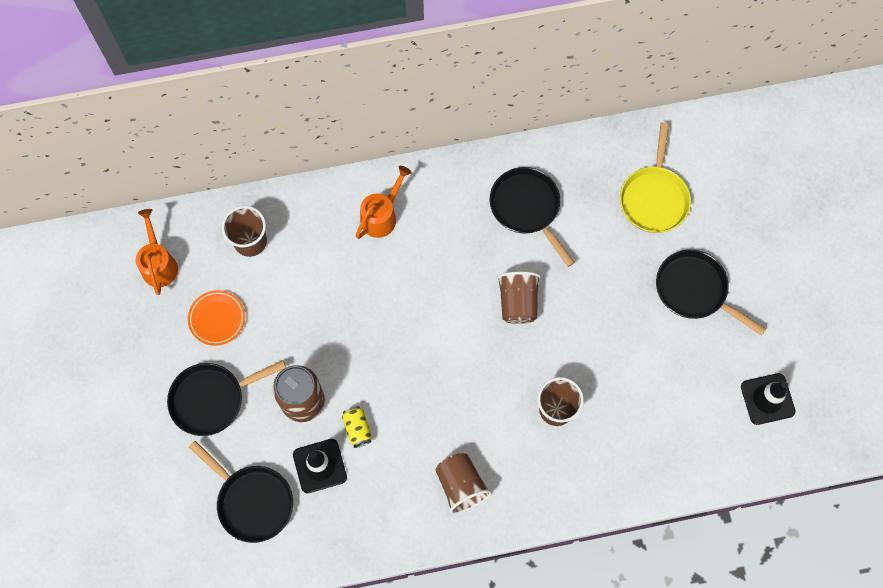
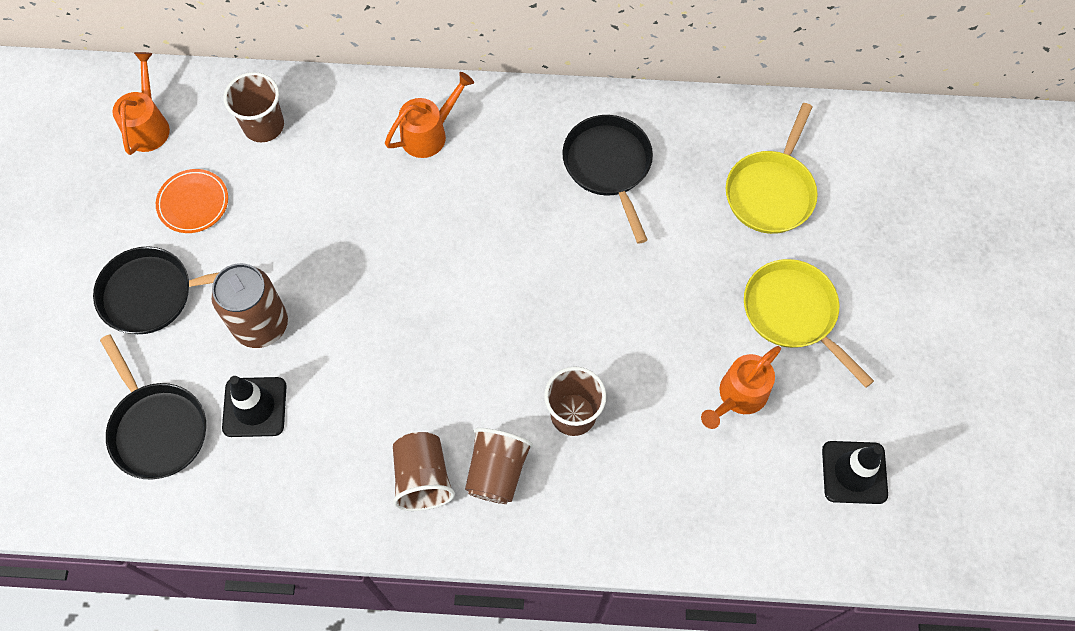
camera: 15 degrees right, 5 degrees down
(357, 429) = (316, 374): yellow can -> none
(518, 302) = (564, 273): brown cup -> brown cup (497, 472)
(671, 364) = (738, 396): none -> orange watering can
(694, 290) = (793, 313): black pan -> yellow pan

